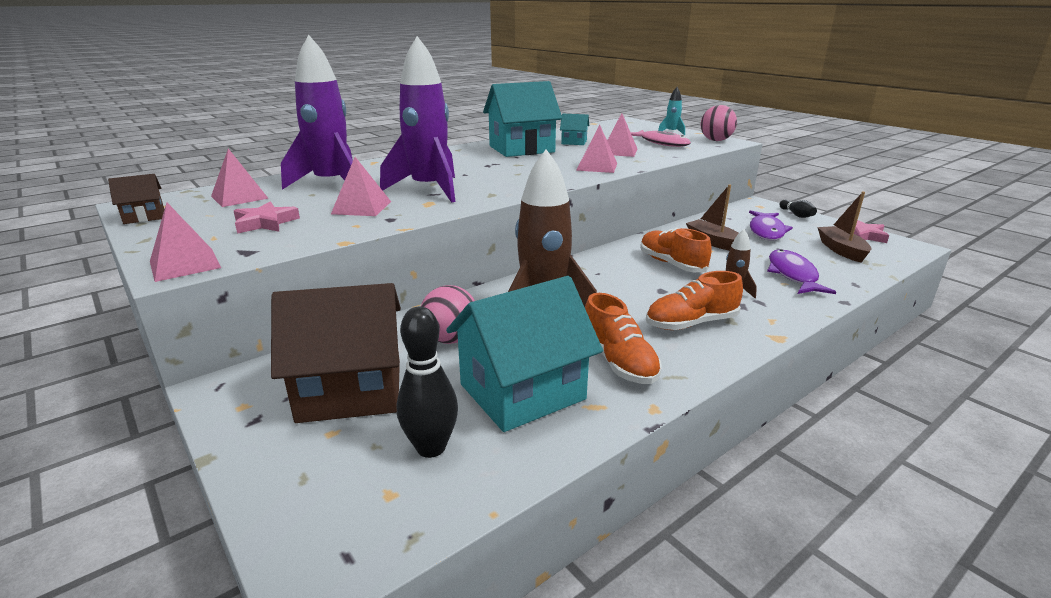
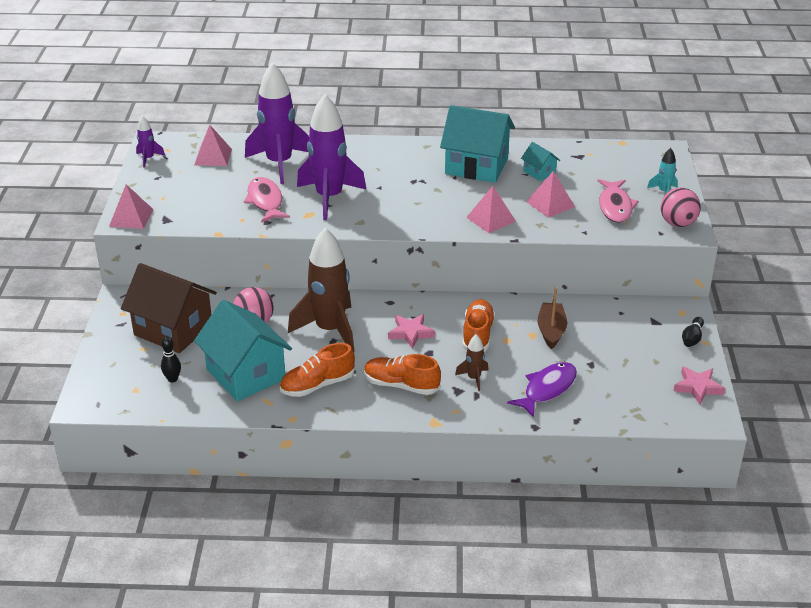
camera: 40 degrees right, 10 degrees up
(144, 216) = (148, 158): brown house -> purple rocket
(265, 223) = (199, 194): pink star -> pink star (411, 333)
(361, 207) = (265, 201): pink pyramid -> pink fish
(431, 447) = (172, 379): black bowling pin -> black bowling pin, size x0.60
(522, 392) = (246, 374): turquoise house -> turquoise house turned 45 degrees clockwise
(618, 362) = (317, 385): orange shoe -> orange shoe turned 45 degrees clockwise
(766, 231) = (621, 342): purple fish -> none
(841, 250) = (640, 390): brown boat -> none

